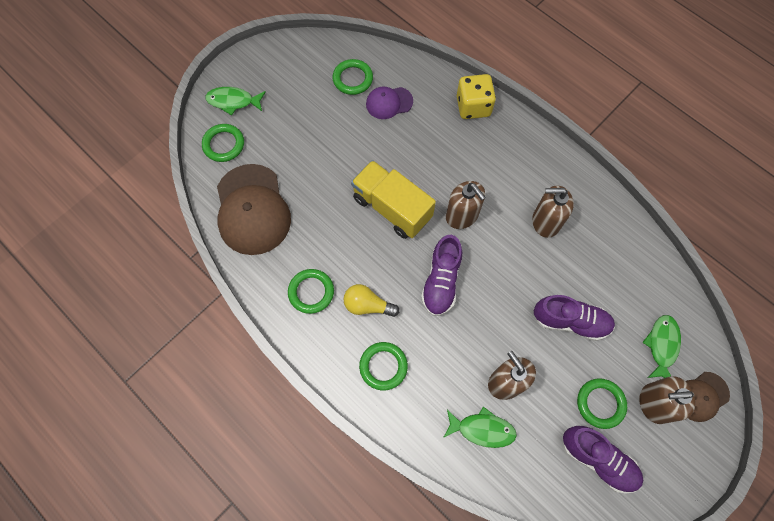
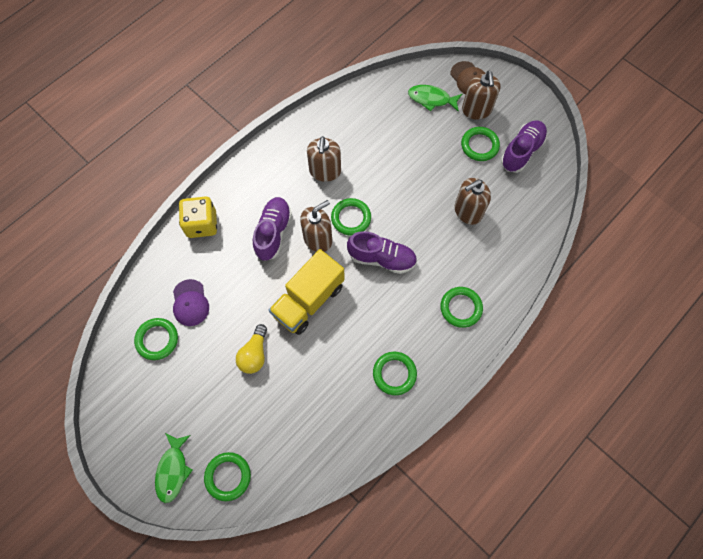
camera: 90 degrees left, 0 degrees up
(252, 209) = (307, 438): brown cap -> none
(367, 305) = (406, 322): yellow light bulb -> yellow light bulb (254, 354)
(482, 429) = (507, 231): green fish -> none
(488, 249) = (351, 218): none -> green ring
(570, 321) = (414, 160): purple shoe -> purple shoe (273, 232)

